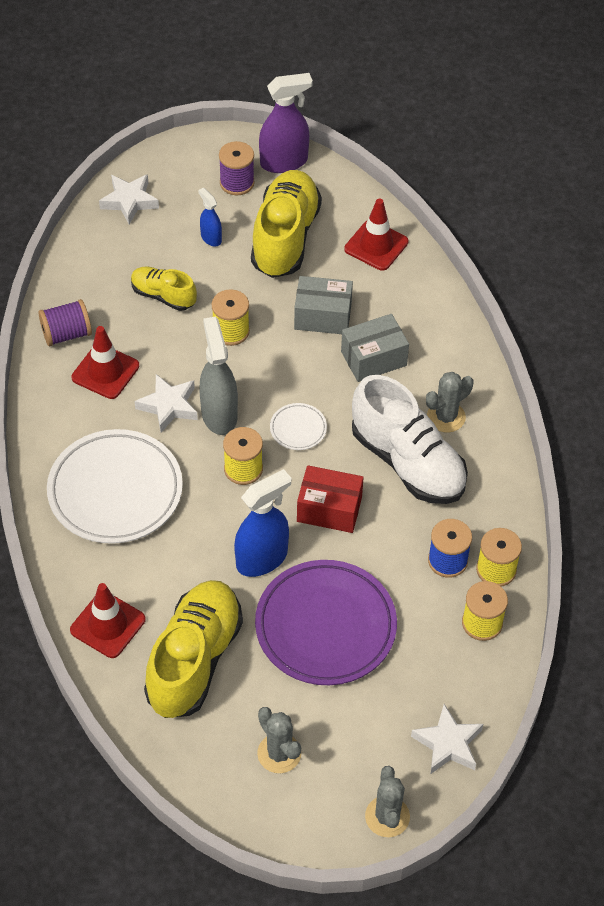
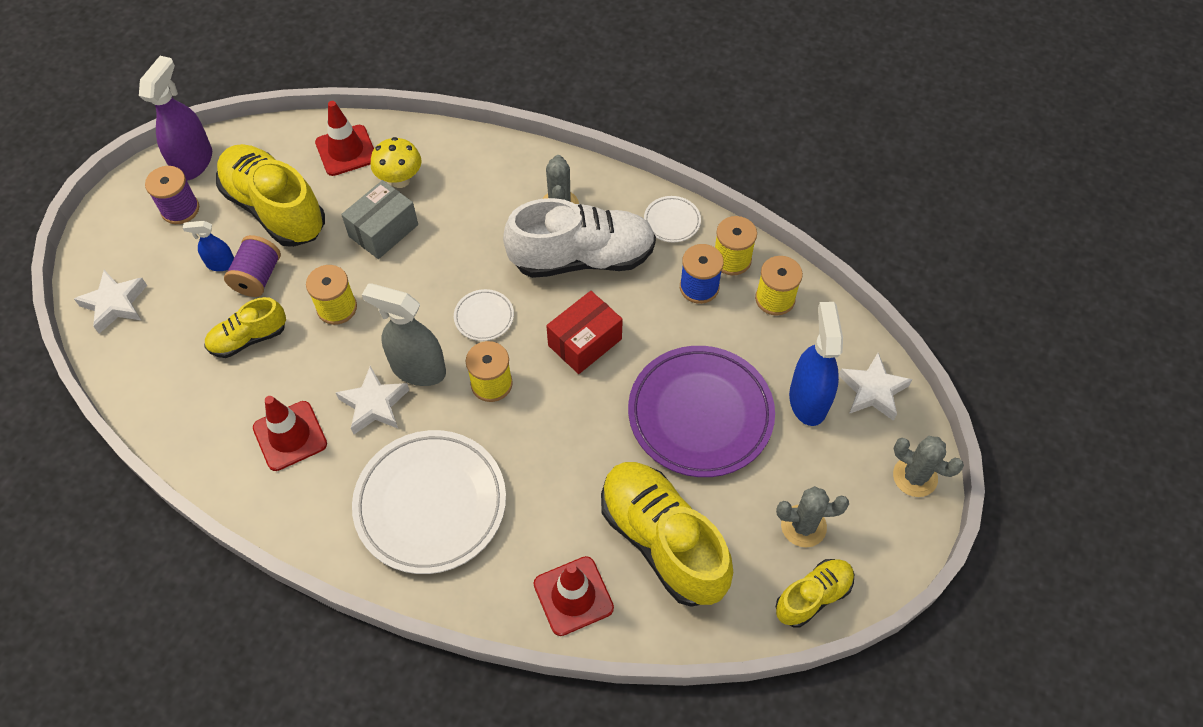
camera: 55 degrees left, 5 degrees up
(66, 334) = (216, 445): purple spool -> purple spool (258, 277)
(222, 791) = (813, 596): none -> yellow shoe
(262, 558) = (596, 423): blue spray bottle -> blue spray bottle (808, 400)
(373, 358) = (459, 220): grey box -> none
(378, 297) = (400, 180): none -> yellow mushroom
(498, 505) = (672, 221): none -> white plate

